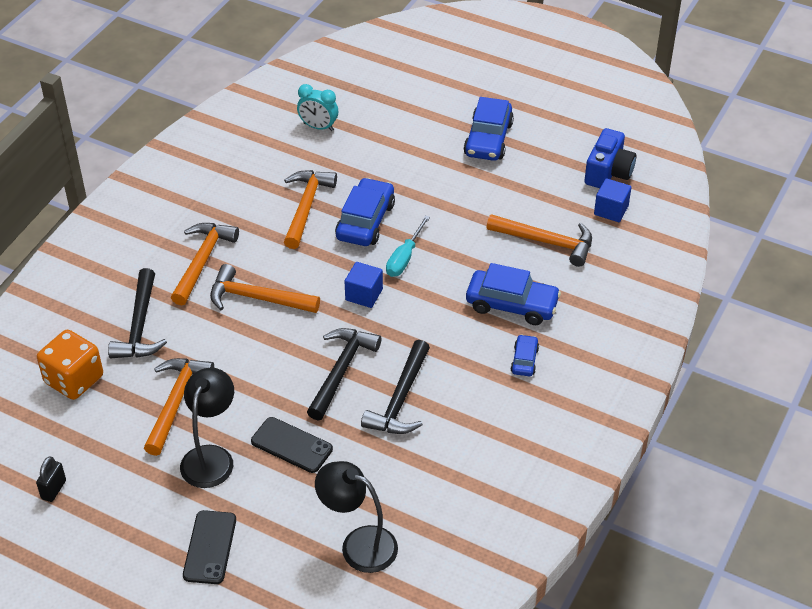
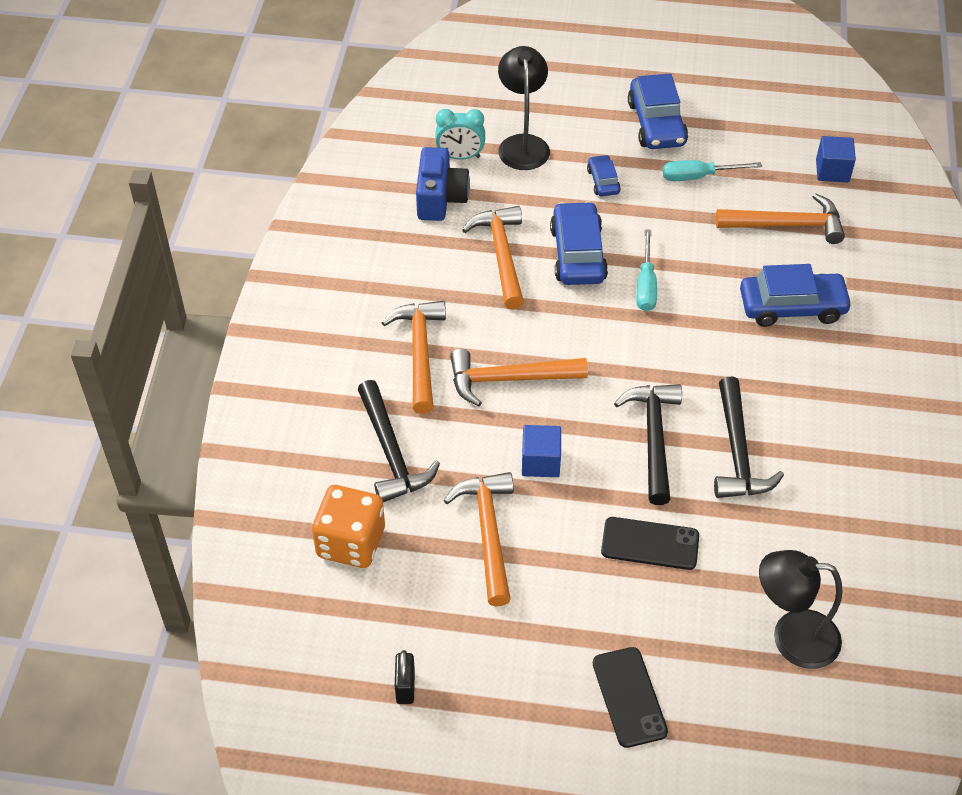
camera: 20 degrees left, 5 degrees up
(211, 457) = (567, 587): black lamp -> black lamp (522, 144)
(364, 294) = (626, 341): blue cube -> blue cube (540, 462)
(497, 187) = (698, 177): none -> turquoise screwdriver
(524, 360) = (842, 367): blue car -> blue car (603, 181)
(608, 172) = (804, 129): blue camera -> blue camera (440, 198)

